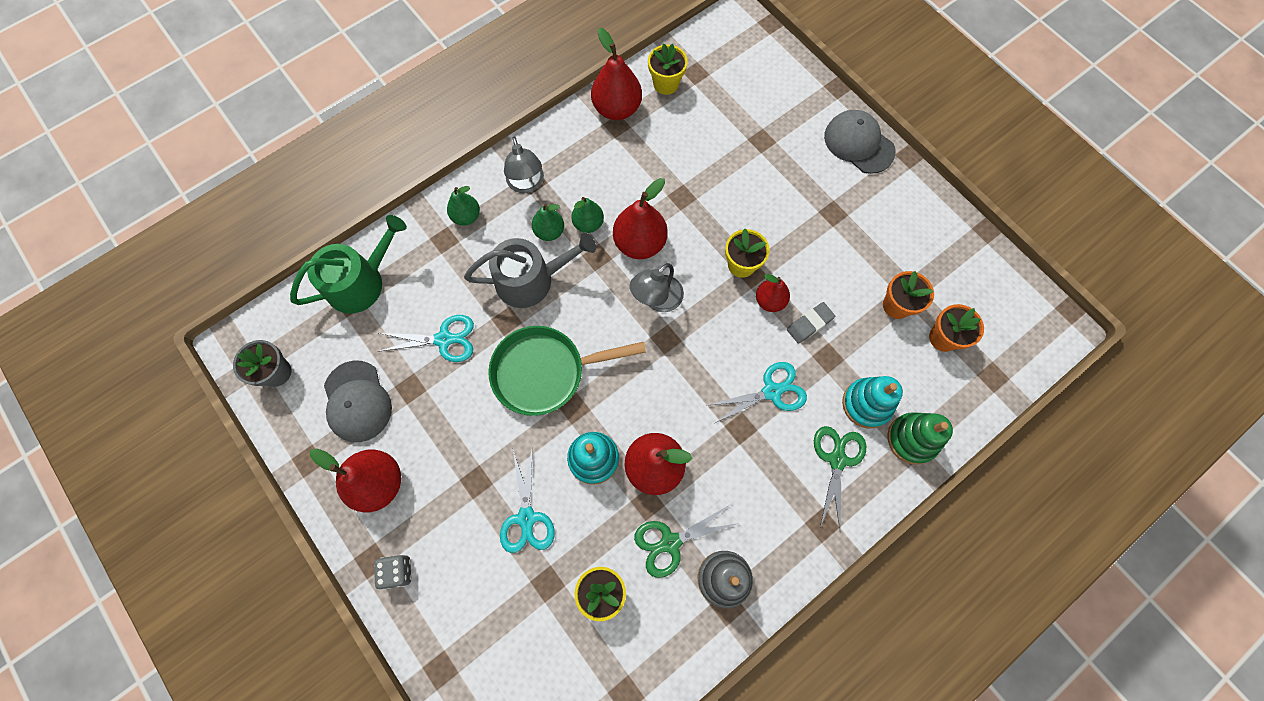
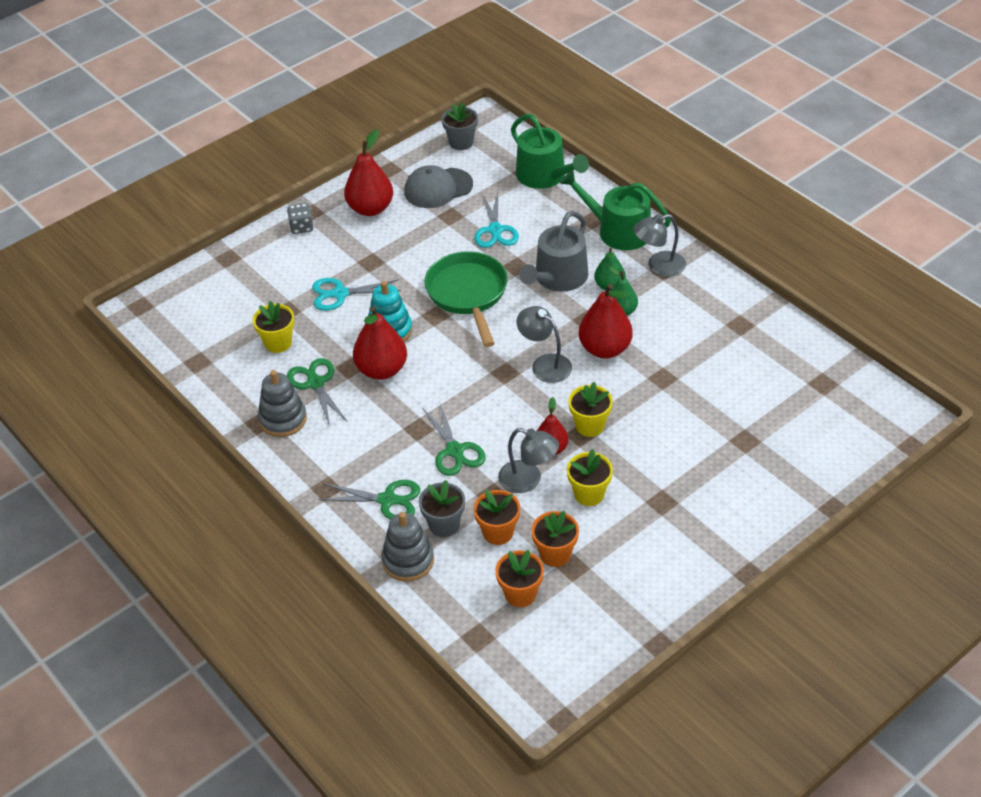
camera: 90 degrees right, 25 degrees down
(466, 216) = (618, 230): green pear -> green watering can
(531, 279) = (558, 278): grey watering can -> grey watering can turned 45 degrees clockwise
(617, 109) = (760, 323): red pear -> none
(666, 84) = (801, 359): yellow flower pot -> yellow flower pot (589, 494)
(771, 391) = (455, 450): turquoise scissors -> green scissors
(809, 324) = (528, 480): grey eraser -> grey lamp
(858, 143) = (758, 527): grey cap -> none
(866, 404) = (444, 525): turquoise stacking toy -> grey flower pot
(874, 354) = (498, 532): none -> orange flower pot
(912, 439) = (408, 560): green stacking toy -> grey stacking toy

